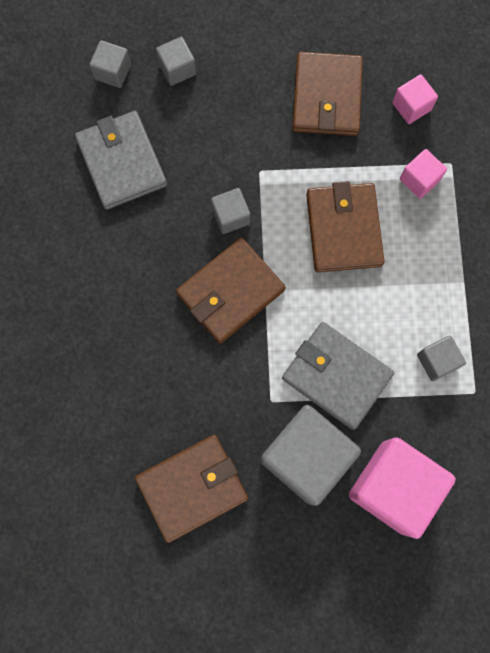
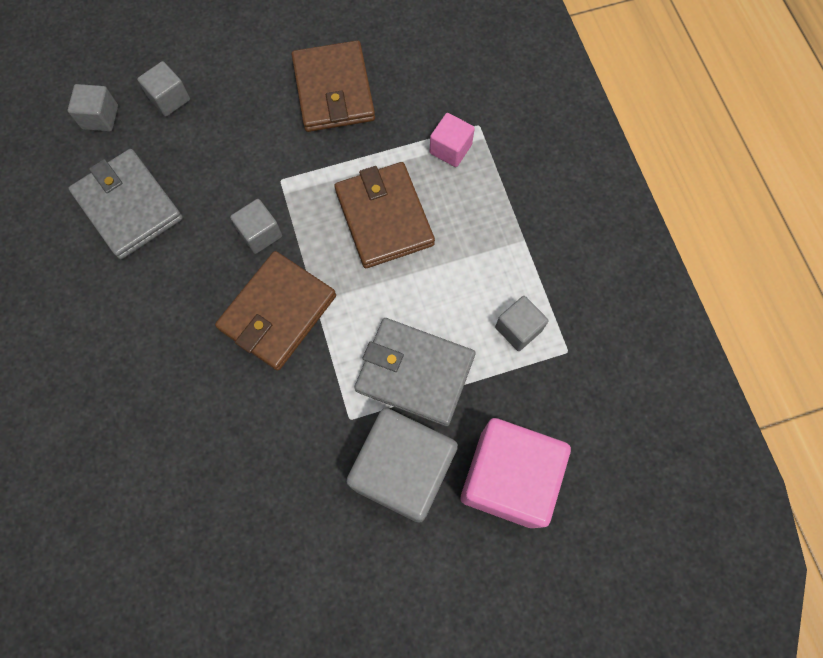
camera: 15 degrees left, 5 degrees down
(192, 488) = (283, 540): brown wallet -> none
(411, 106) = (423, 79): pink cube -> none

